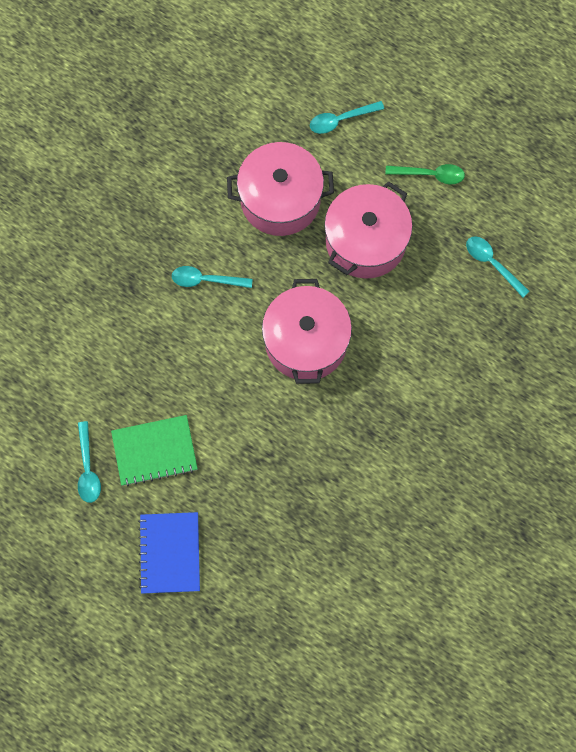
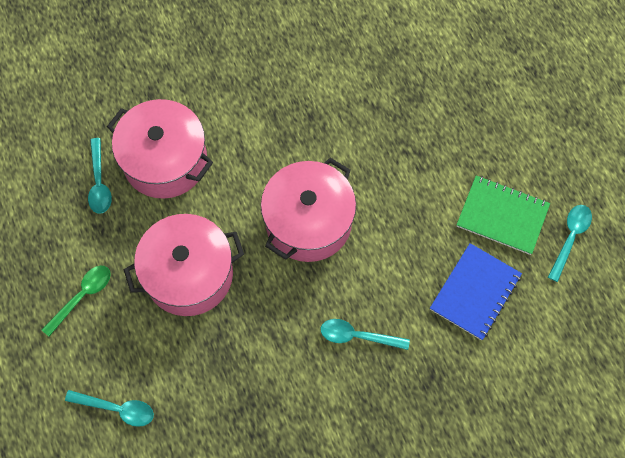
camera: 145 degrees left, 5 degrees down
(170, 553) = (539, 129): blue notebook -> blue notebook (475, 292)
(206, 280) = (357, 336): turquoise spoon -> turquoise spoon turned 150 degrees clockwise
(280, 200) = (234, 367): pink pot -> pink pot (165, 161)
(430, 175) = (82, 296): green spoon -> green spoon turned 90 degrees clockwise

